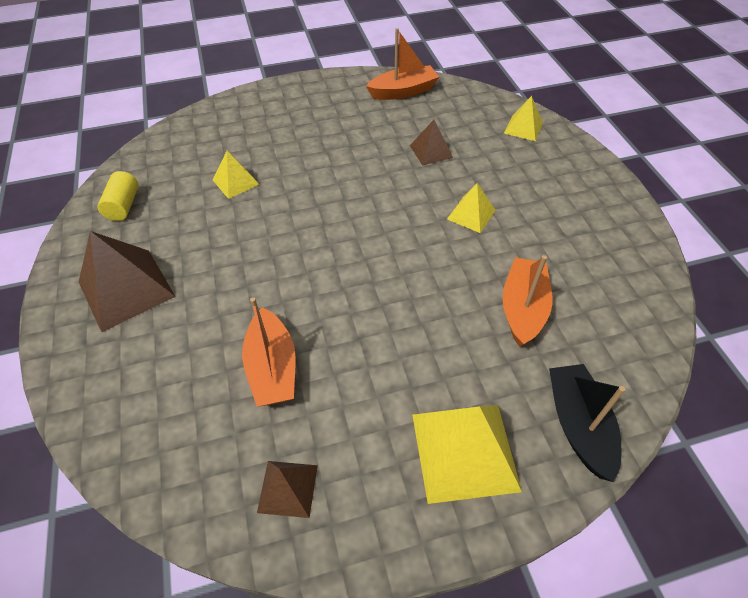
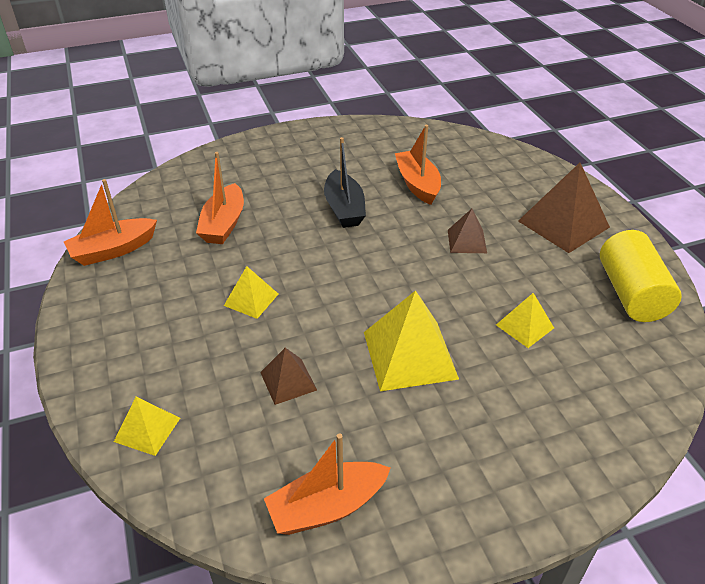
camera: 175 degrees right, 10 degrees down
(123, 205) = (631, 293): yellow cylinder -> yellow cylinder, size x1.72
(287, 488) = (389, 140): brown pyramid -> brown pyramid (467, 241)
(465, 451) = (284, 155): yellow pyramid -> yellow pyramid (409, 355)
(578, 425) = (209, 167): black boat -> black boat (344, 208)
(635, 277) = (113, 250): none -> orange boat

